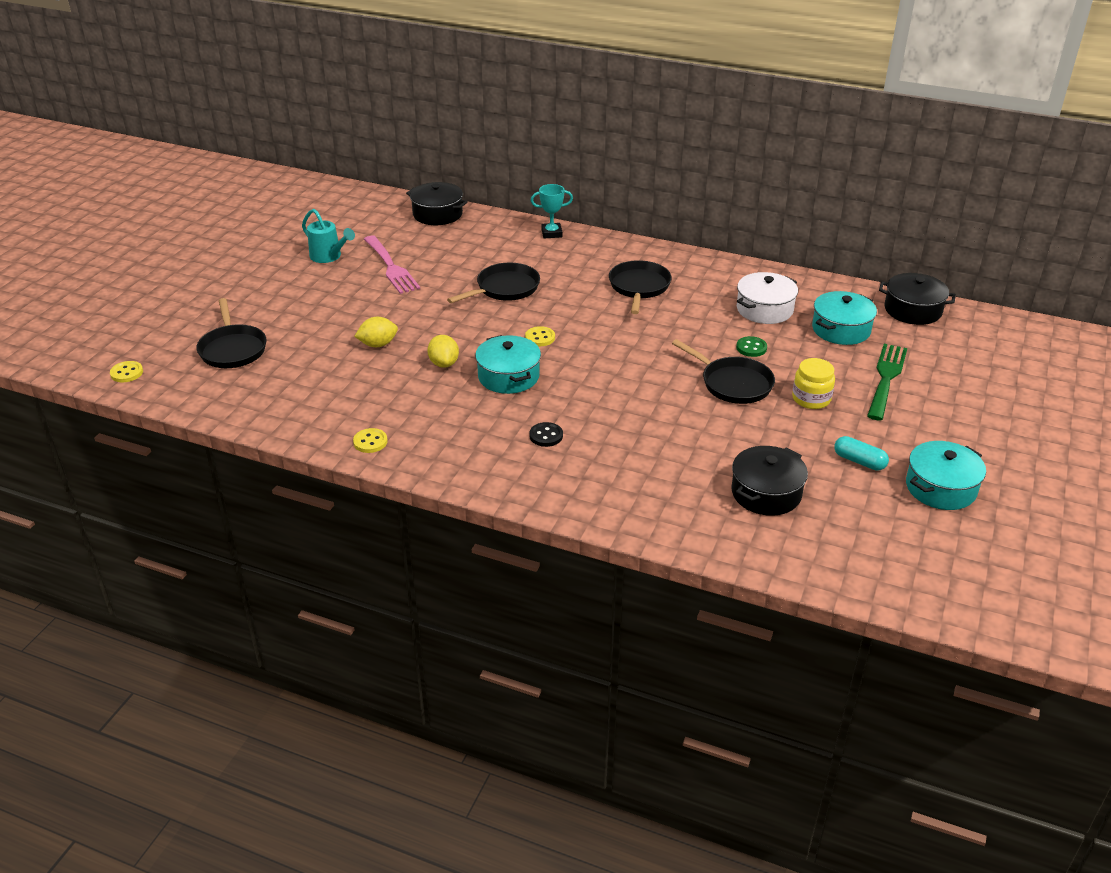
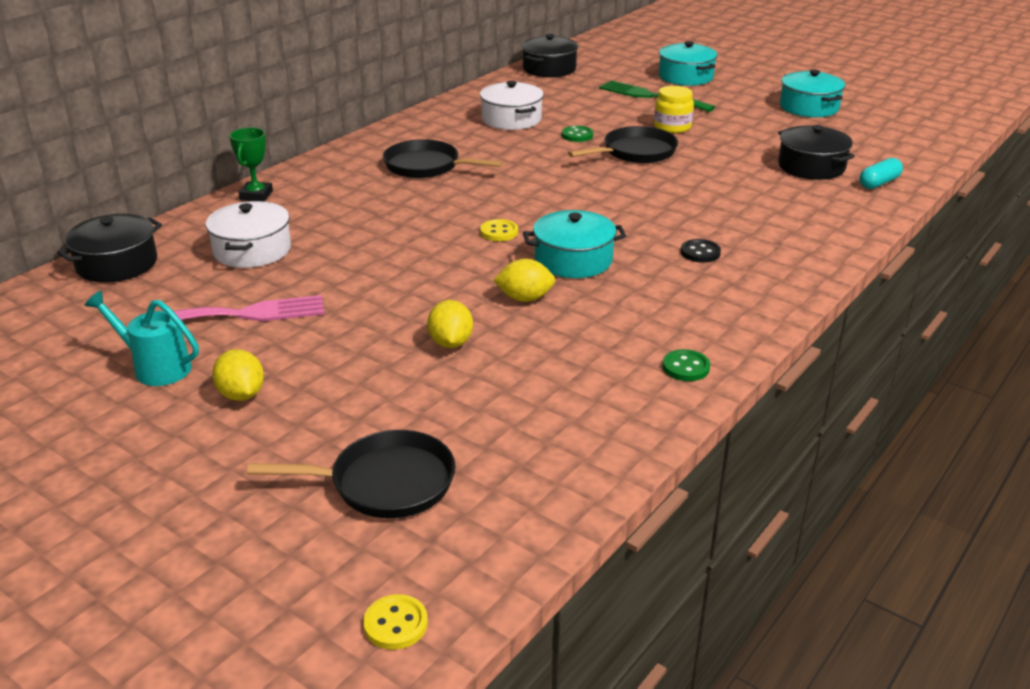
camera: 75 degrees left, 5 degrees down
(307, 288) = (241, 395): none -> yellow lemon
(329, 257) = (155, 367): turquoise watering can -> turquoise watering can turned 120 degrees counterclockwise
(370, 442) = (685, 367): yellow button -> green button
(472, 251) = (252, 250): none -> white pot
(504, 289) = (369, 240): black pan -> none
(551, 233) = (256, 195): turquoise trophy -> green trophy
(841, 329) = (565, 97): turquoise pot -> turquoise pot (685, 77)
(859, 461) = (769, 126): turquoise capsule -> turquoise capsule (879, 183)

